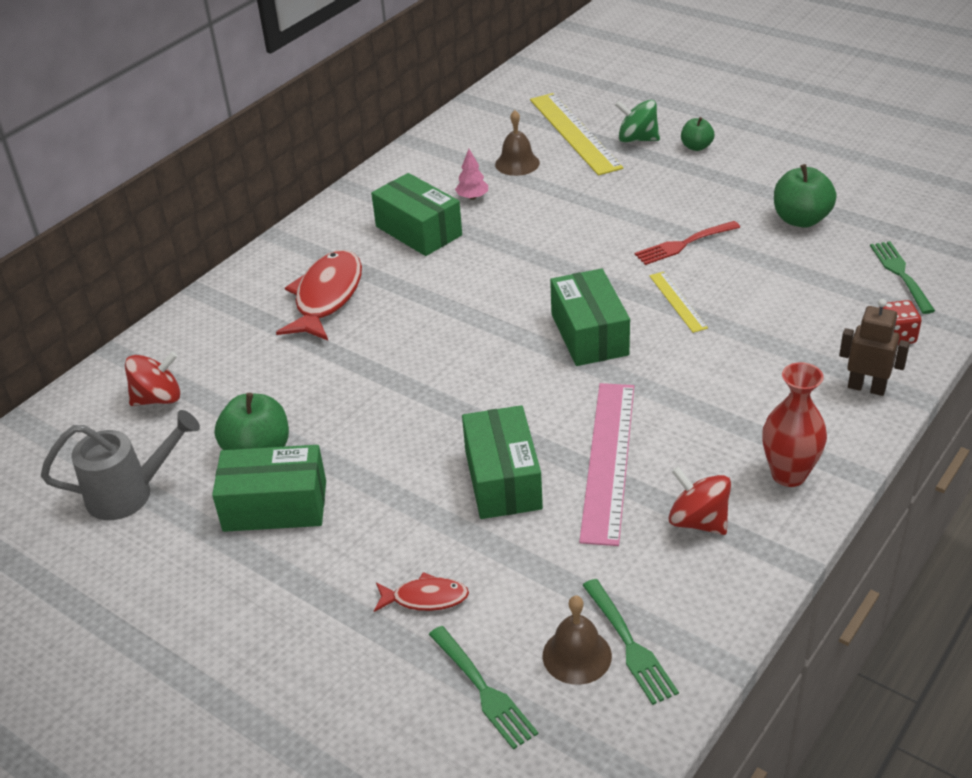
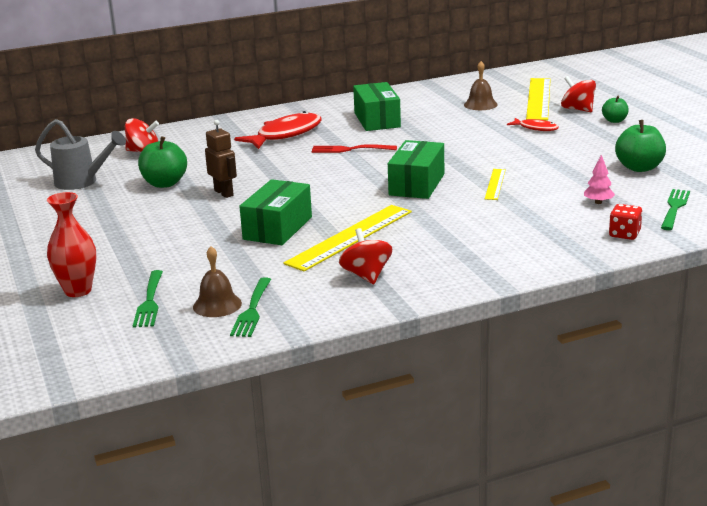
camera: 30 degrees right, 15 degrees down
(275, 506) = (144, 205): green box -> none
(425, 598) = (170, 260): red fish -> red fish (536, 128)
(472, 197) = (430, 113): pink tree -> pink tree (598, 202)
(609, 460) = (350, 237): pink ruler -> yellow ruler
(637, 139) = (577, 109): green spinning top -> red spinning top
(684, 244) = (538, 161): red fork -> red fork (351, 149)
(788, 474) = (453, 273): red vase -> red vase (78, 291)
(866, 387) = (566, 251): brown robot -> brown robot (224, 193)

